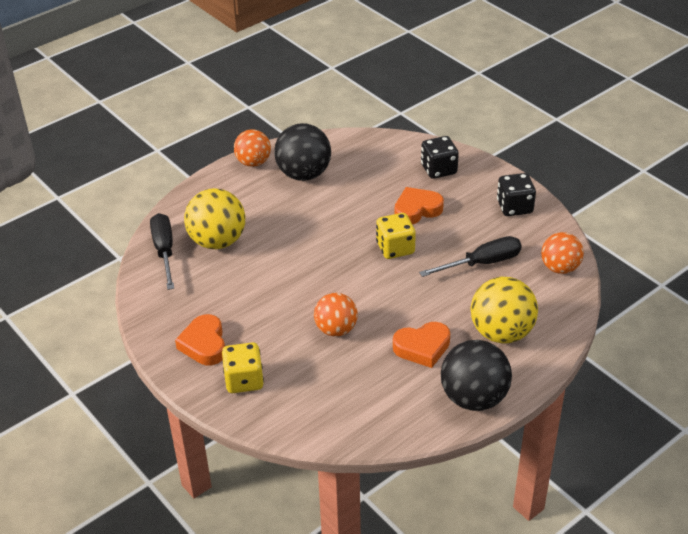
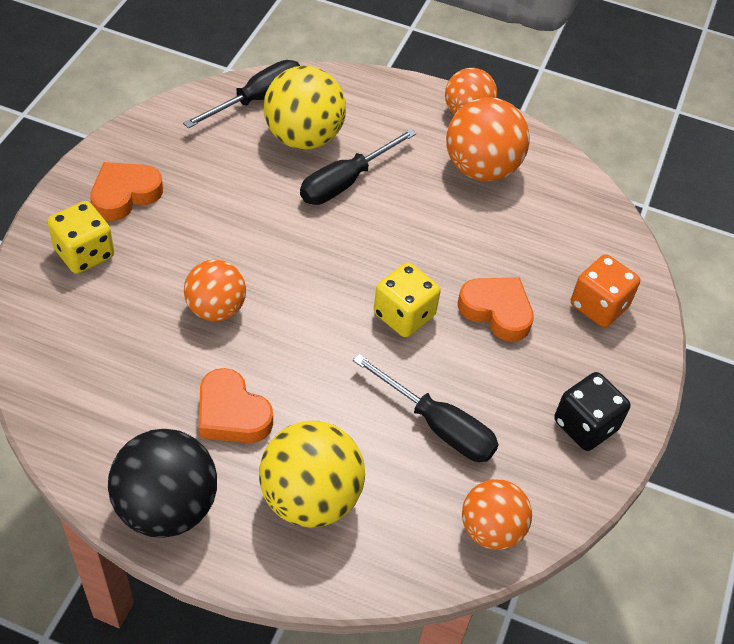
camera: 55 degrees right, 10 degrees up
(271, 235) = (345, 182): none -> black screwdriver
(304, 174) = (481, 168): black ball -> orange ball
(438, 169) = (599, 306): black dice -> orange dice

